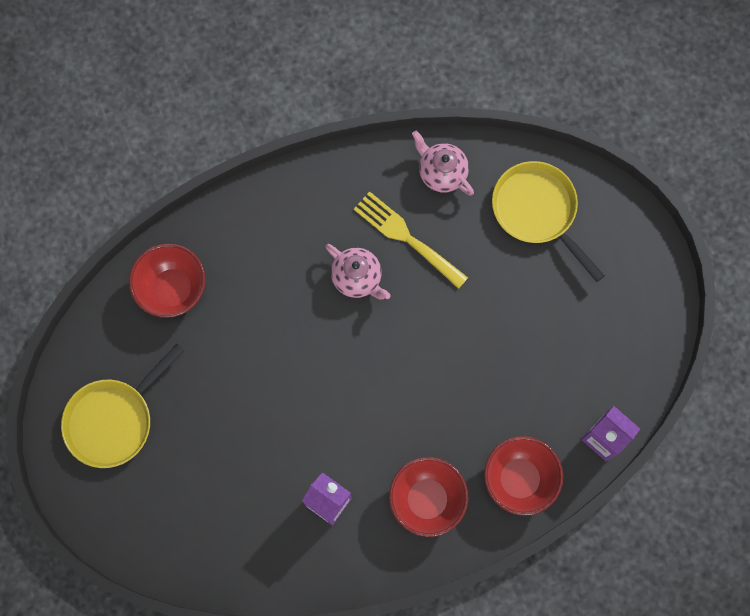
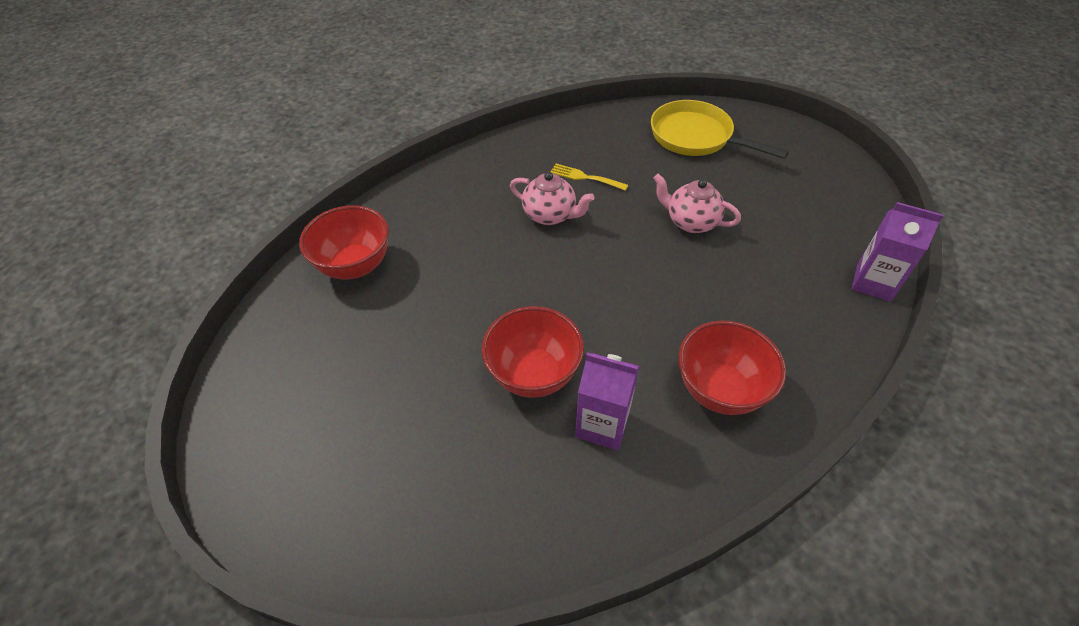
camera: 15 degrees left, 25 degrees down
(114, 419) = (301, 405): yellow pan -> none
(406, 237) = (585, 177): yellow fork -> yellow fork, size x0.59
(441, 172) = (596, 131): pink teapot -> pink teapot (691, 222)
(519, 479) = (811, 342): red bowl -> red bowl (533, 374)

